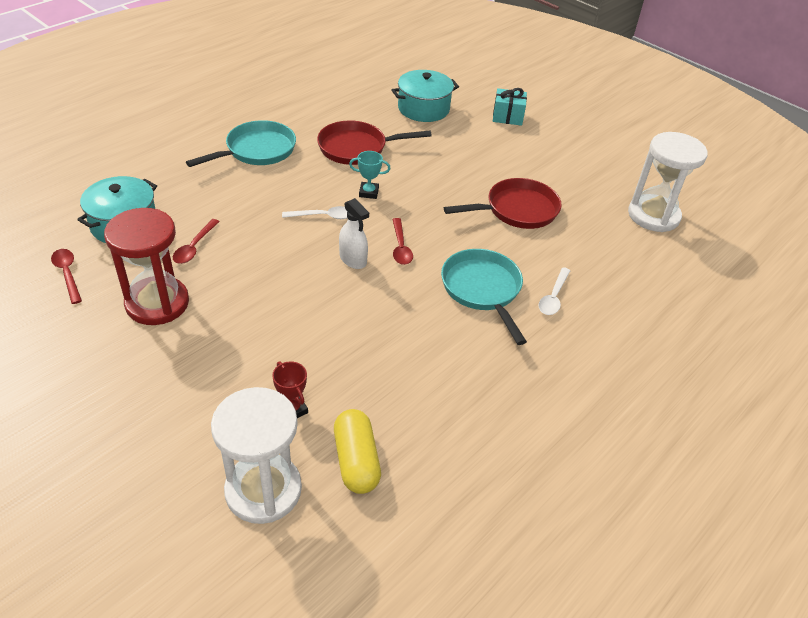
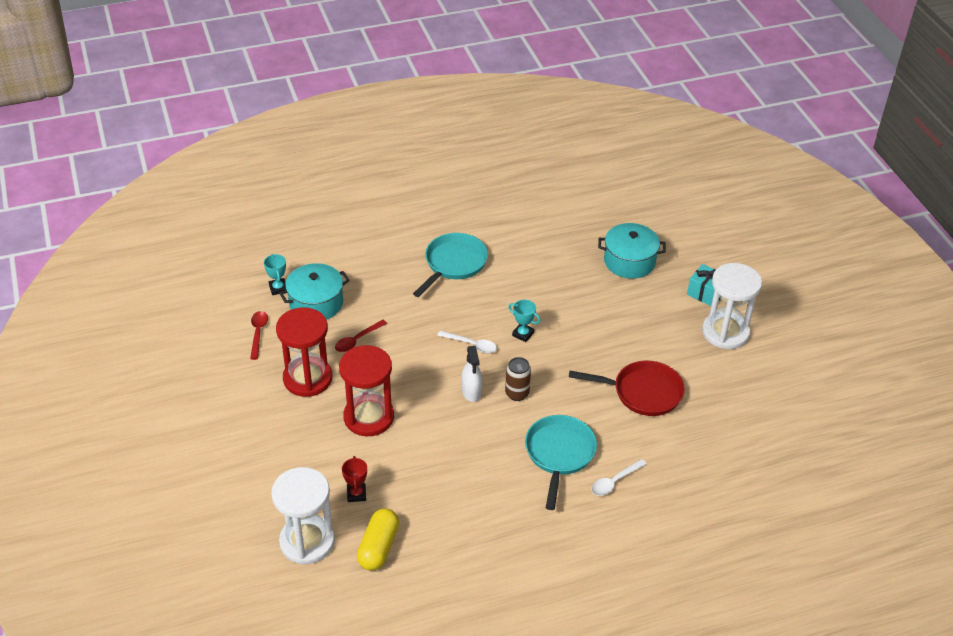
camera: 30 degrees right, 0 degrees up
(69, 222) = (278, 288): none -> turquoise trophy
(255, 320) = (369, 417): none -> red hourglass
(257, 150) = (453, 264): turquoise pan -> turquoise pan turned 45 degrees counterclockwise
(357, 148) = (540, 286): red pan -> none
(400, 247) = (517, 393): red spoon -> brown can
(653, 215) = (769, 440): white hourglass -> white hourglass (725, 332)

